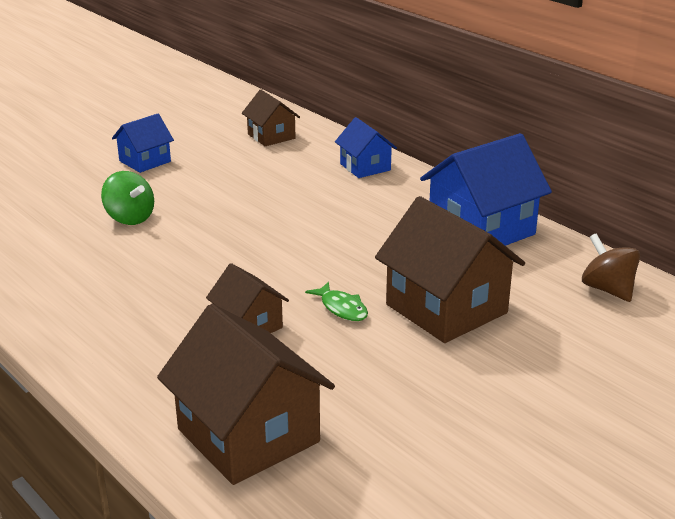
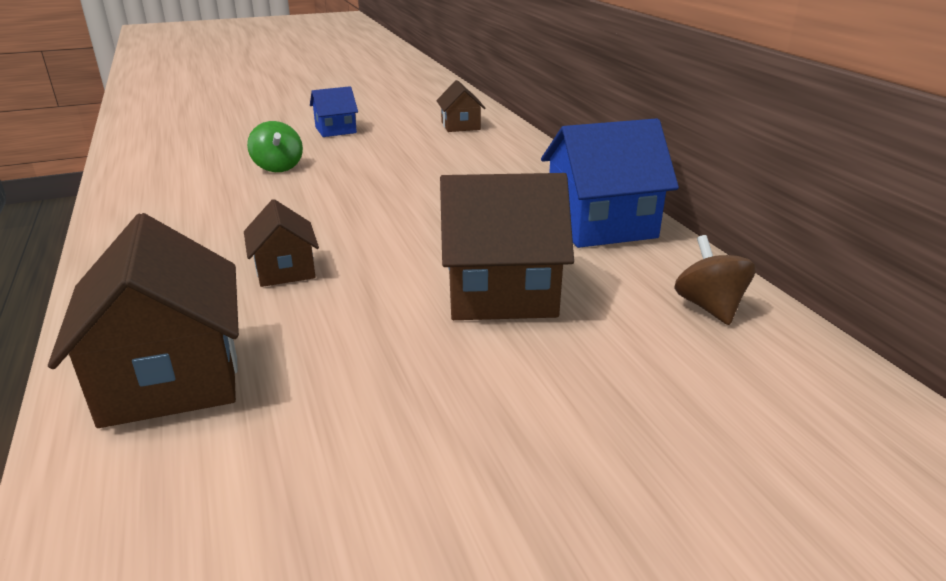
camera: 20 degrees right, 0 degrees up
(342, 308) = (391, 271): green fish -> none
(365, 167) = (525, 158): blue house -> none
(446, 309) = (501, 292): brown house -> brown house turned 75 degrees counterclockwise

